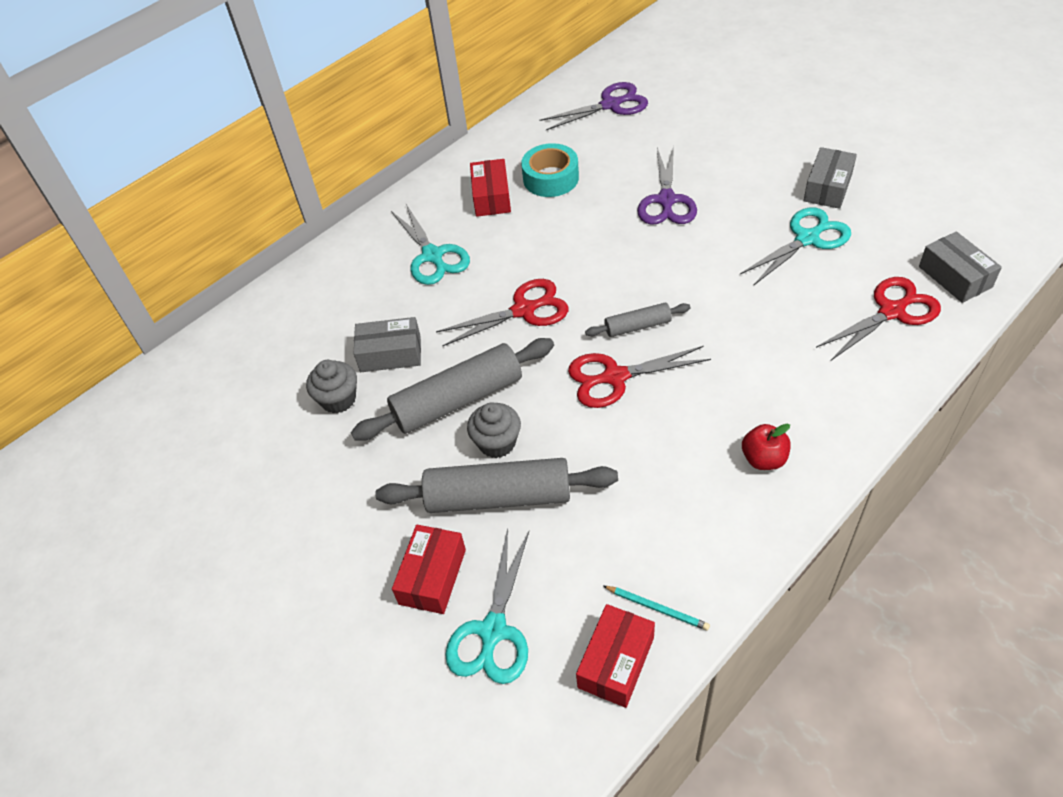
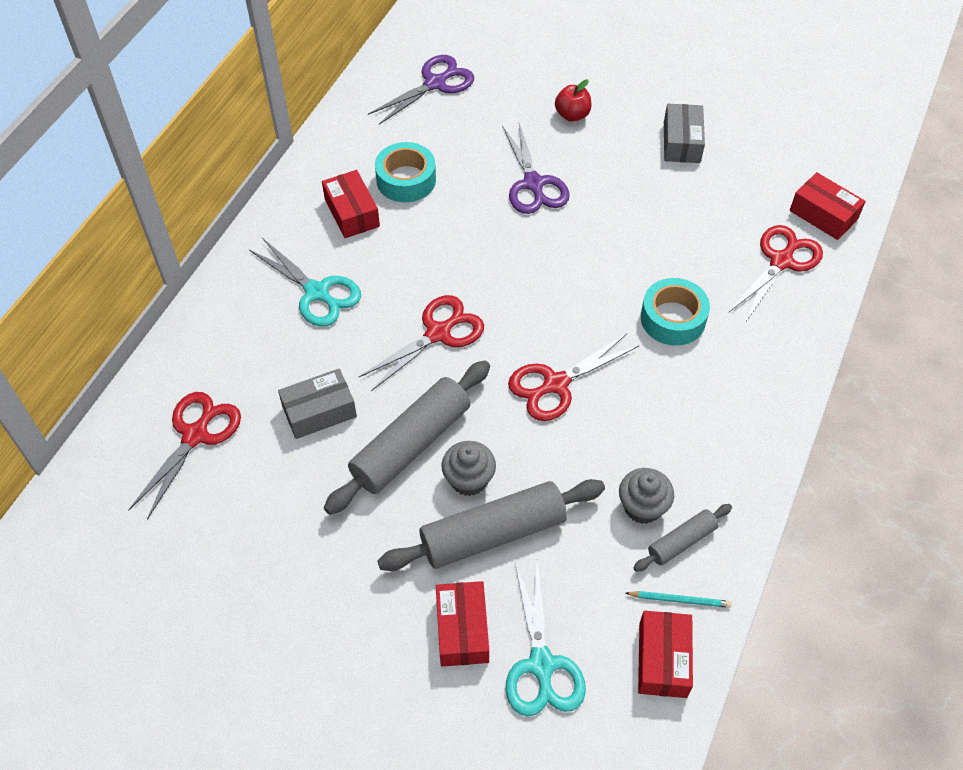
camera: 25 degrees left, 5 degrees up
(280, 350) = (195, 435): none -> red scissors
(338, 399) = (285, 474): grey cupcake -> grey cupcake (642, 507)
(637, 326) = (557, 326): grey rolling pin -> grey rolling pin (681, 541)
(756, 342) = (673, 319): none -> turquoise tape
(763, 459) = (720, 433): red apple -> red apple (572, 115)
(807, 238) = (681, 200): turquoise scissors -> none
(955, 277) = (823, 215): grey box -> red box

